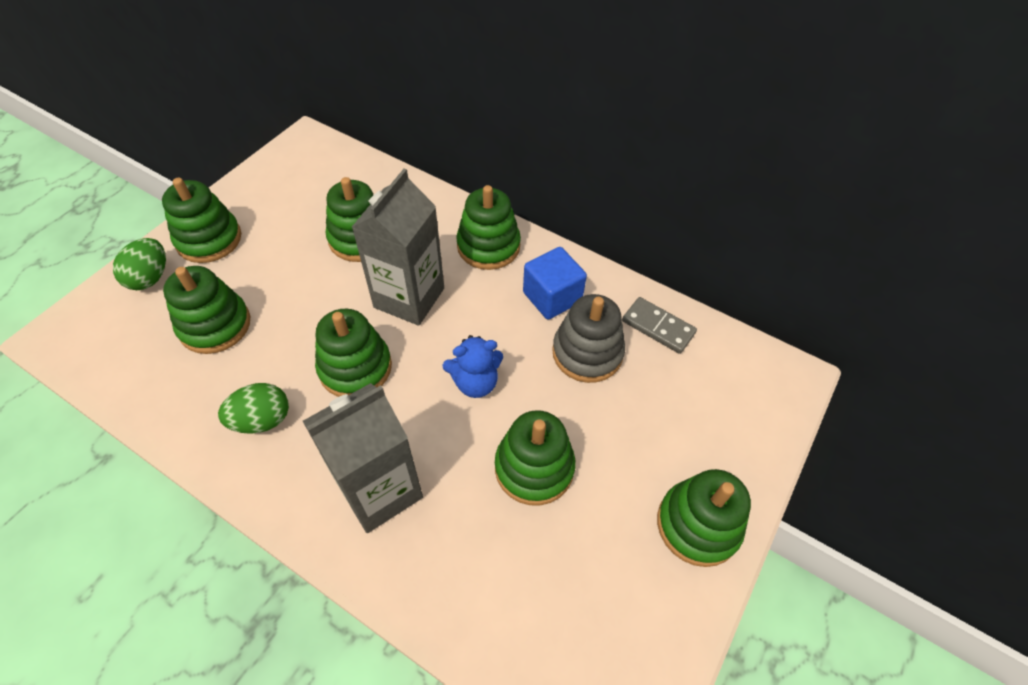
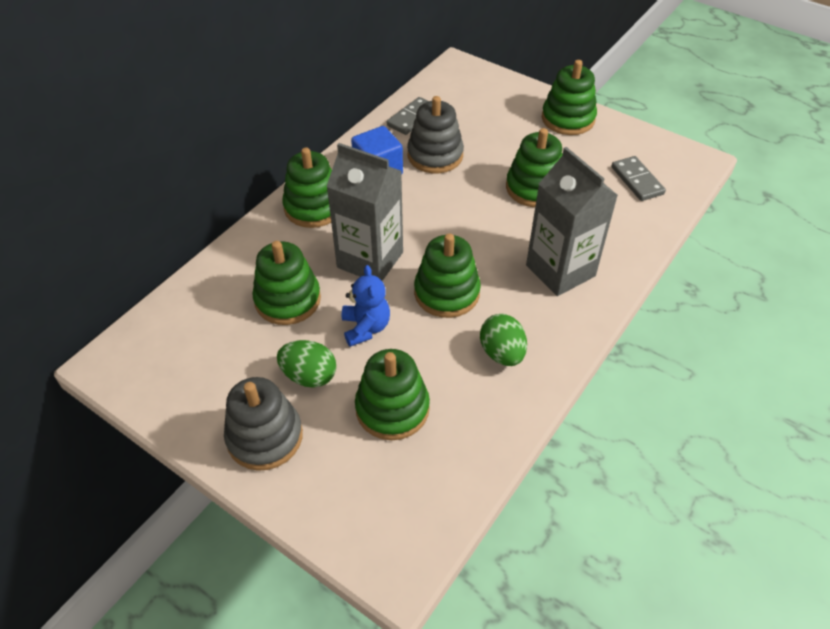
camera: 85 degrees left, 5 degrees down
(150, 277) = (317, 486): green egg -> green egg (309, 376)
(209, 239) = (265, 437): green stacking toy -> grey stacking toy
(475, 382) = (462, 217): blue teddy bear -> blue teddy bear (366, 327)
(561, 619) = (637, 180): none -> grey domino

